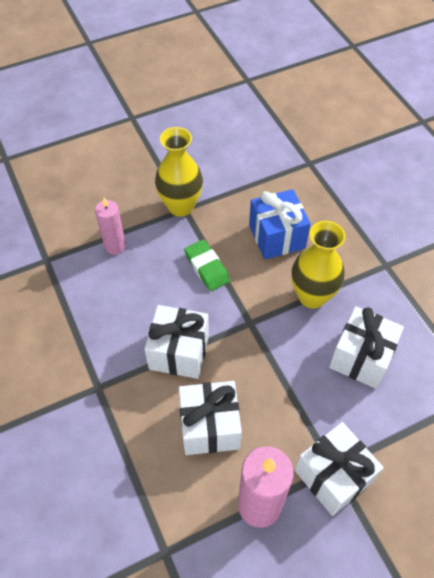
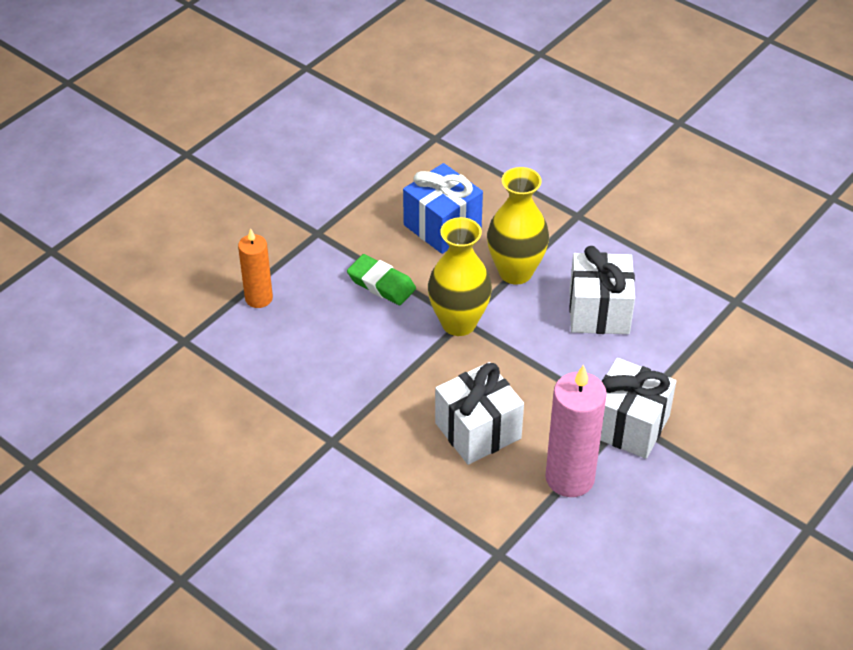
camera: 25 degrees left, 10 degrees down
(115, 246) = (259, 298): pink candle -> orange candle
(179, 352) = (402, 376): white gift -> none
(181, 206) = (311, 231): yellow vase -> yellow vase (458, 323)

